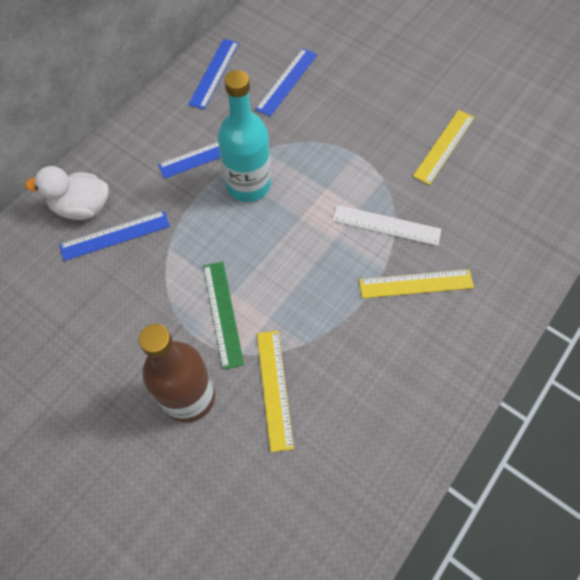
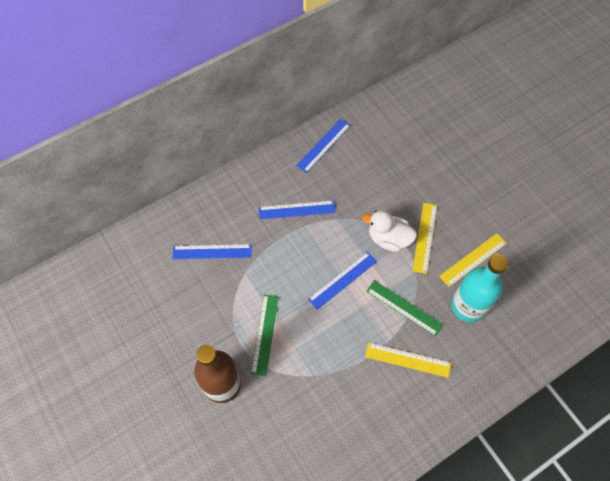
camera: 20 degrees right, 0 degrees up
(82, 207) = (197, 223): white duck -> white duck (388, 239)
(248, 185) = (316, 243): turquoise bottle -> turquoise bottle (468, 306)
(274, 388) = (280, 400): yellow ruler -> yellow ruler (425, 237)
(286, 81) = (374, 168): blue ruler -> blue ruler (342, 280)
(386, 225) = (404, 308): white ruler -> green ruler

